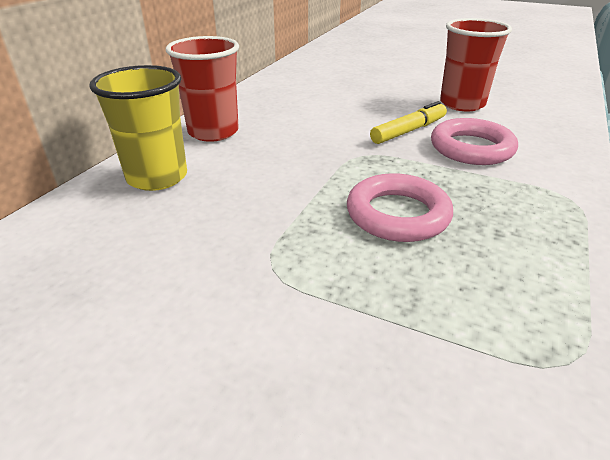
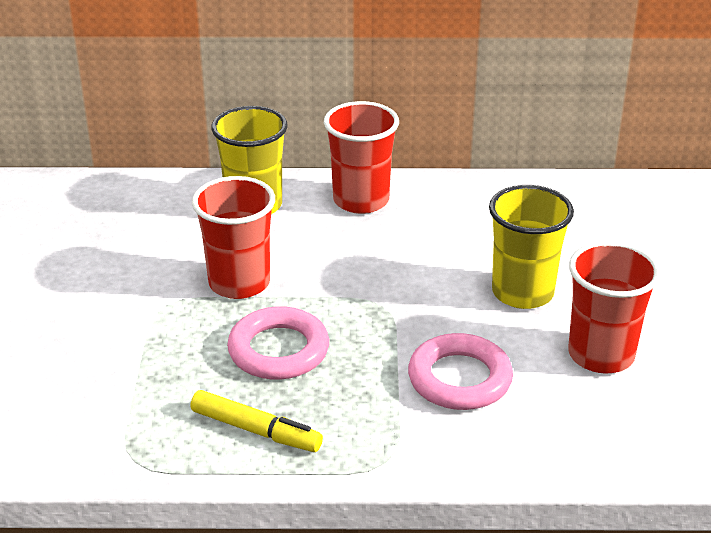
camera: 65 degrees right, 0 degrees up
(274, 212) = (239, 283): none -> red cup
(382, 108) = (522, 292): none -> yellow cup
(408, 131) = (470, 325): yellow marker -> yellow marker (256, 430)

